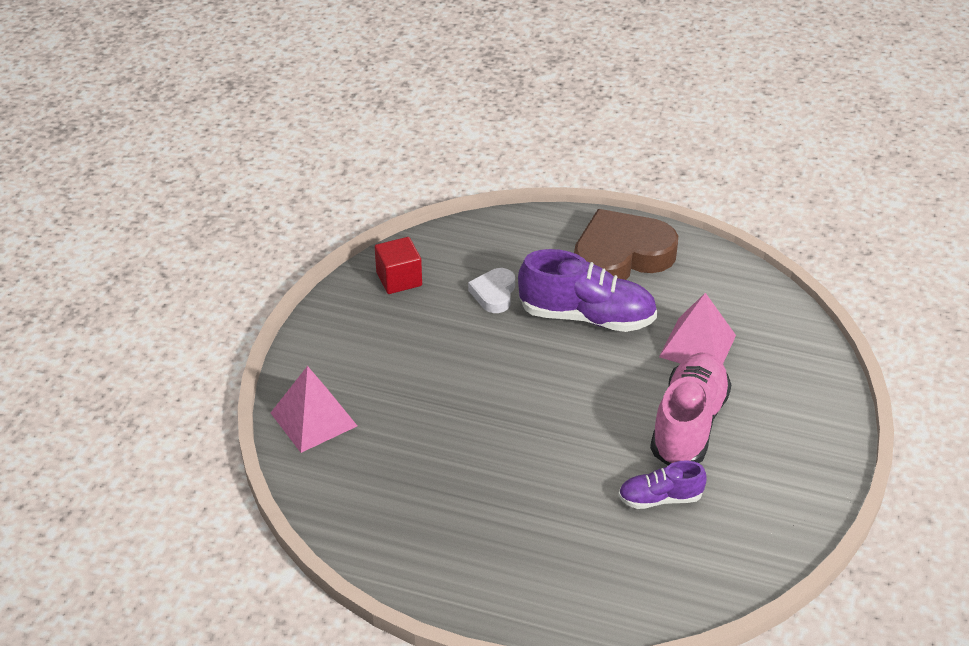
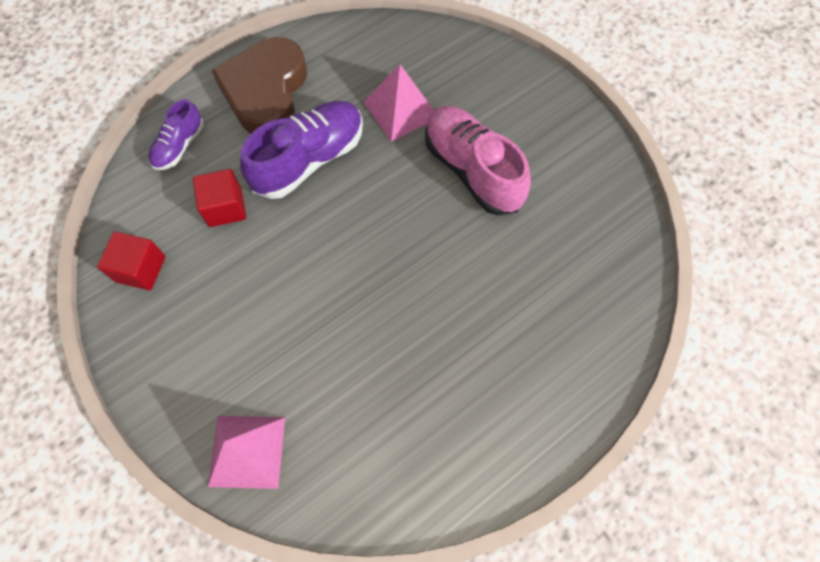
camera: 55 degrees left, 25 degrees up
(494, 294) = (225, 207): white heart -> red cube
(660, 498) = (529, 239): purple shoe -> purple shoe (179, 146)

